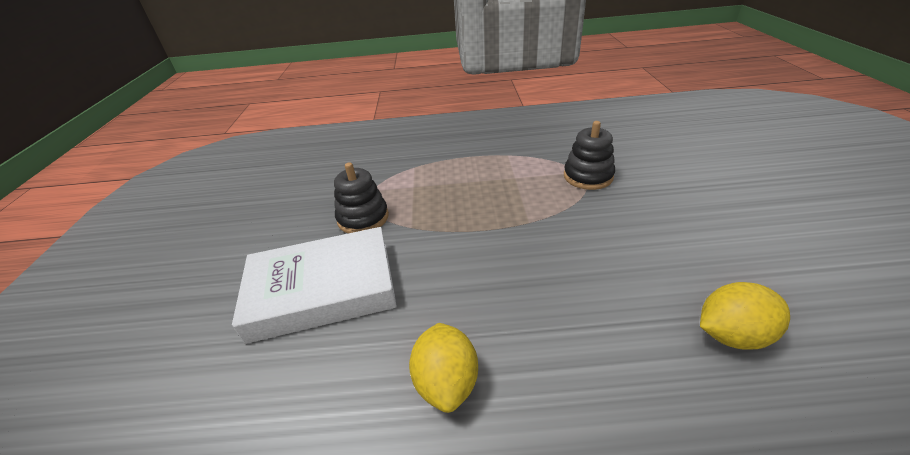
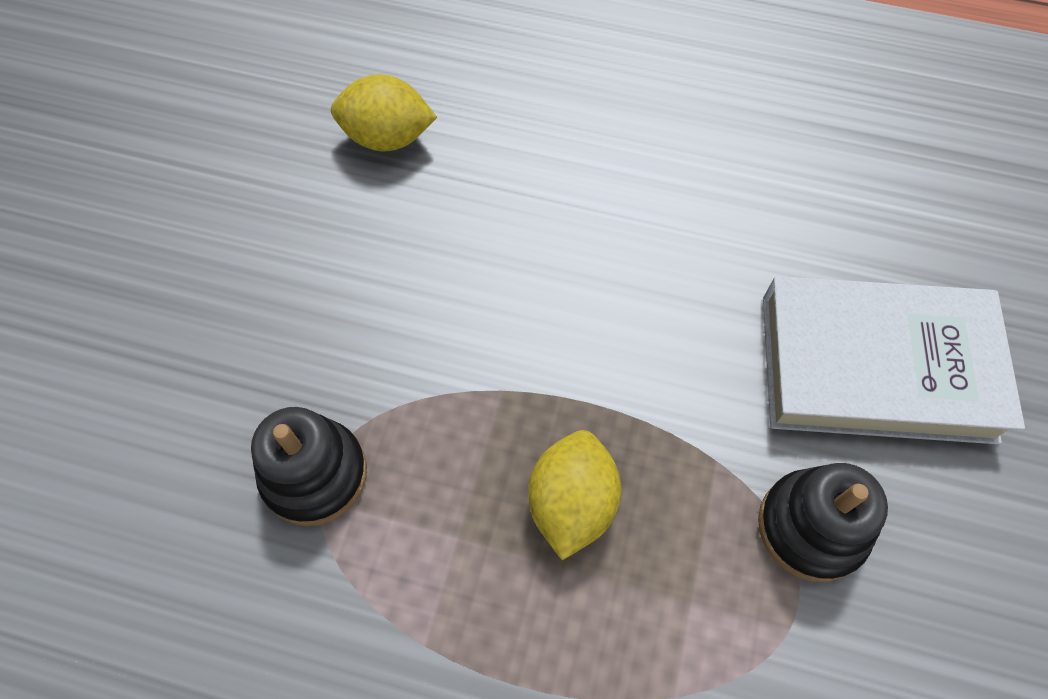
camera: 165 degrees left, 25 degrees up
(446, 382) = (716, 187): yellow lemon -> yellow lemon (571, 503)

